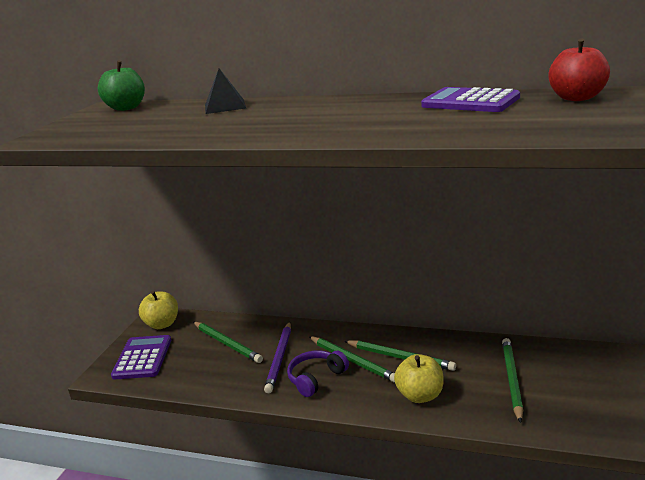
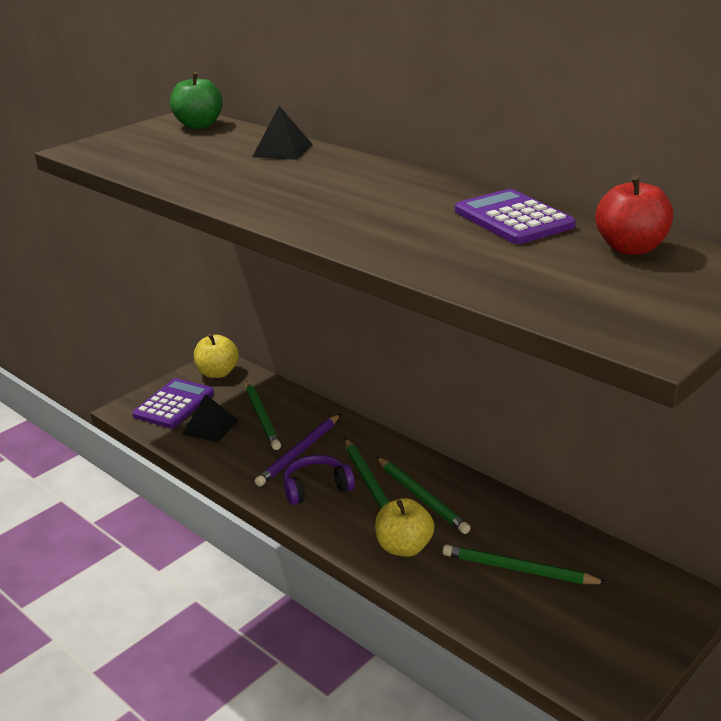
camera: 25 degrees right, 5 degrees up
(189, 364) = (210, 427): none -> black pyramid
(512, 380) = (519, 569): green pencil -> green pencil turned 105 degrees counterclockwise

